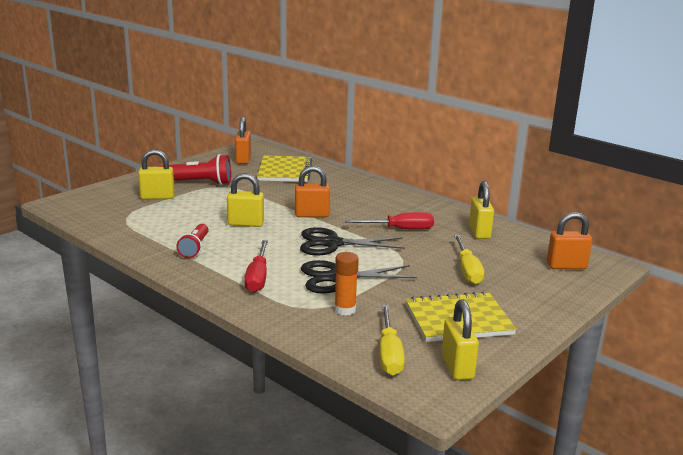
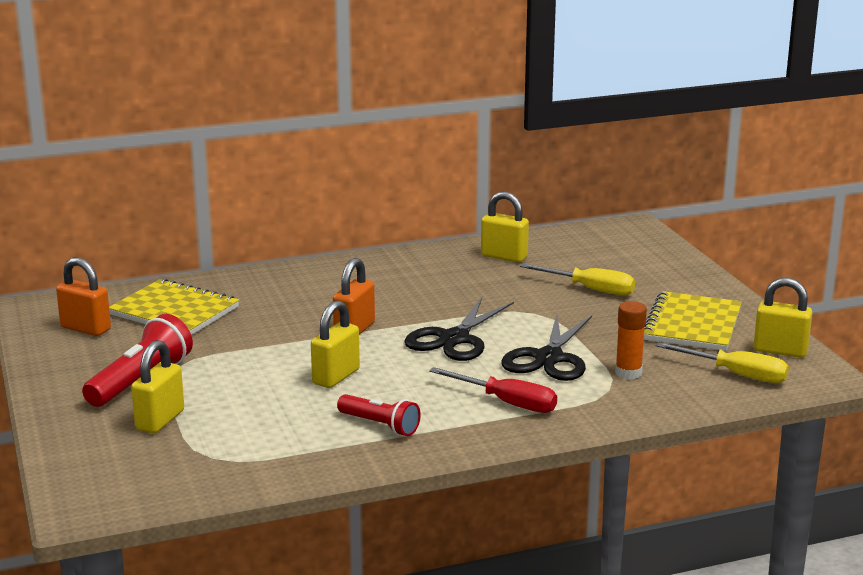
camera: 60 degrees left, 0 degrees up
(400, 229) = (453, 292): red screwdriver -> none
(566, 266) = (621, 244): orange padlock -> none

